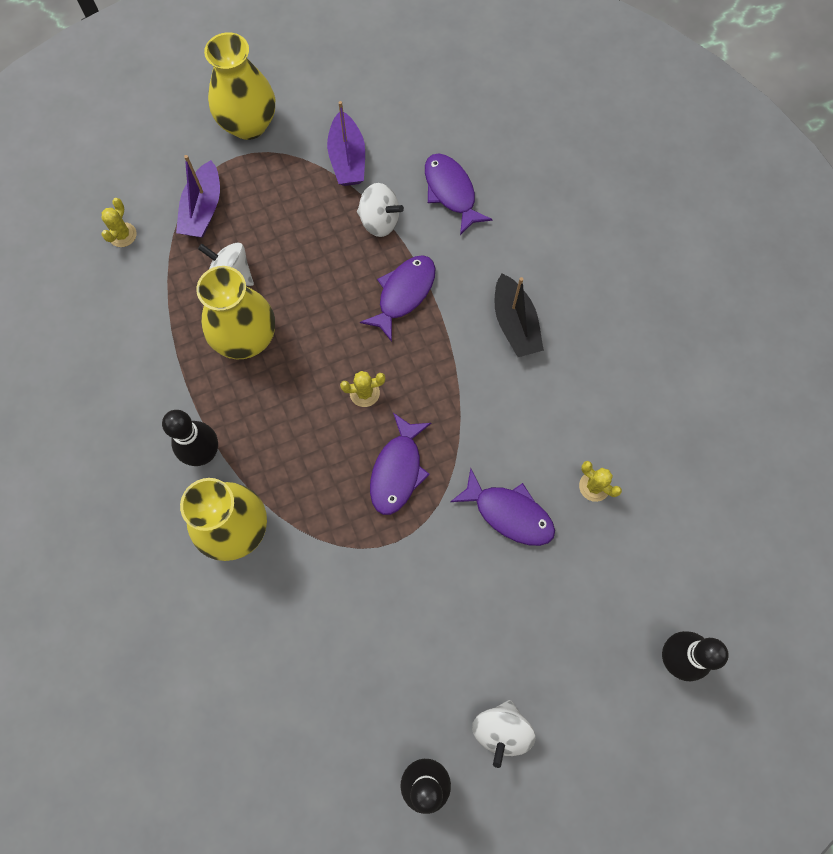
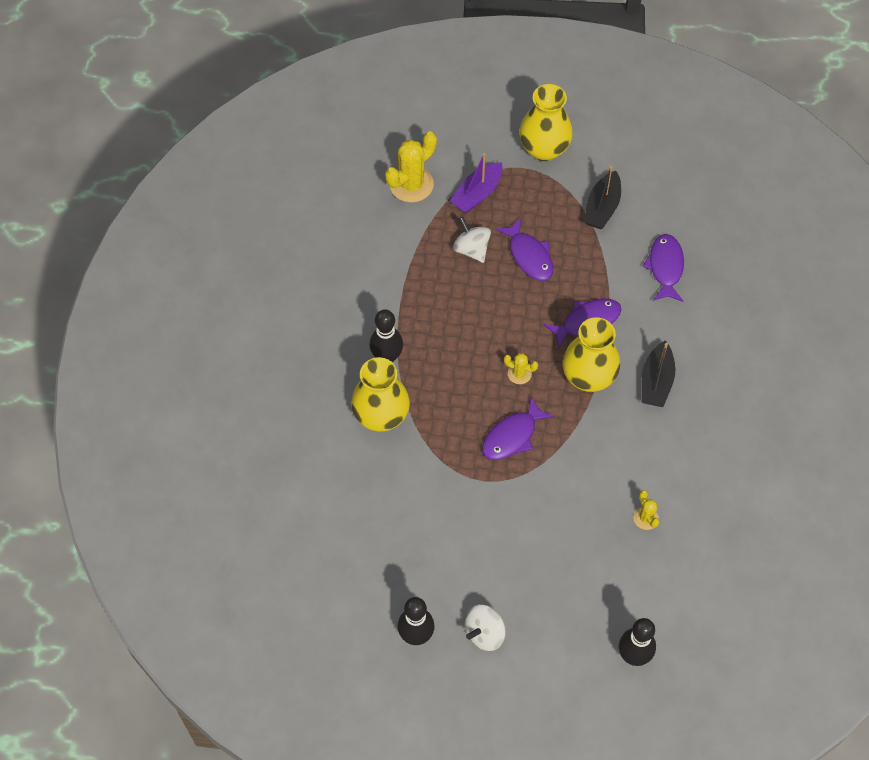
camera: 30 degrees right, 10 degrees down
(122, 235) = (411, 184): yellow cactus -> yellow cactus, size x1.95
(246, 338) = (458, 296): yellow vase -> yellow vase (588, 377)
(347, 159) = (602, 207): purple boat -> black boat
(379, 221) = (599, 263): white spinning top -> none
(509, 513) = (573, 504): purple fish -> purple fish (529, 256)

